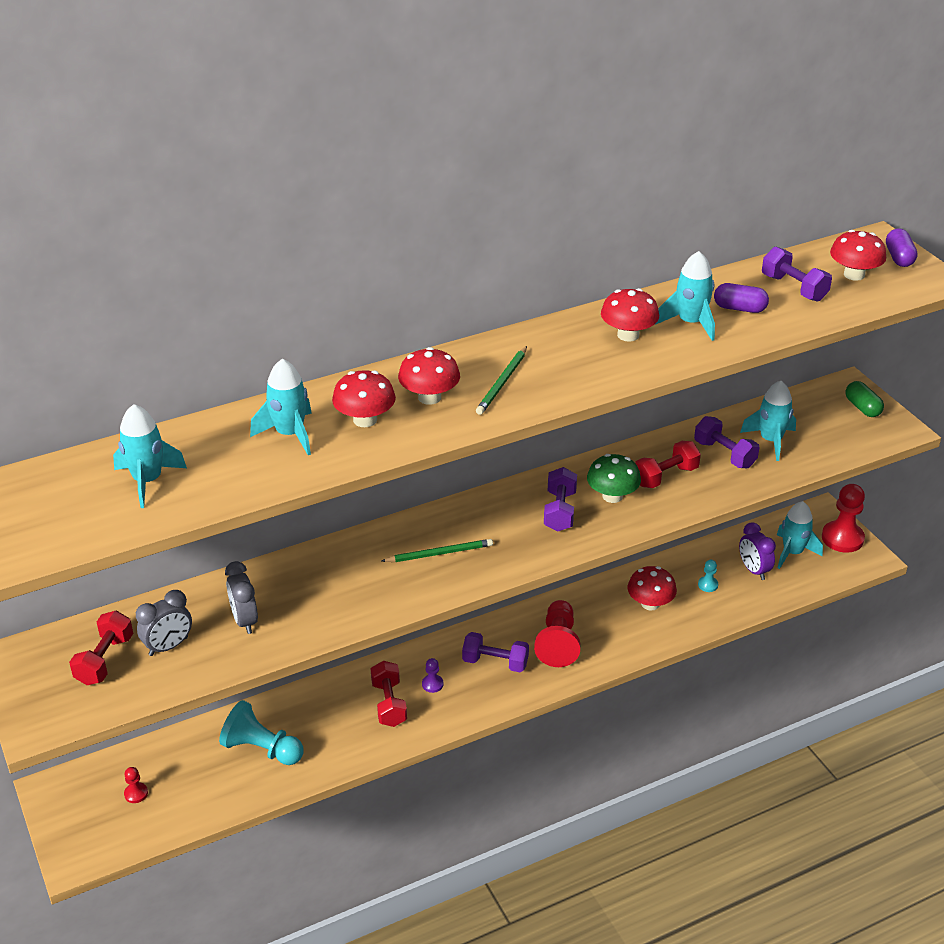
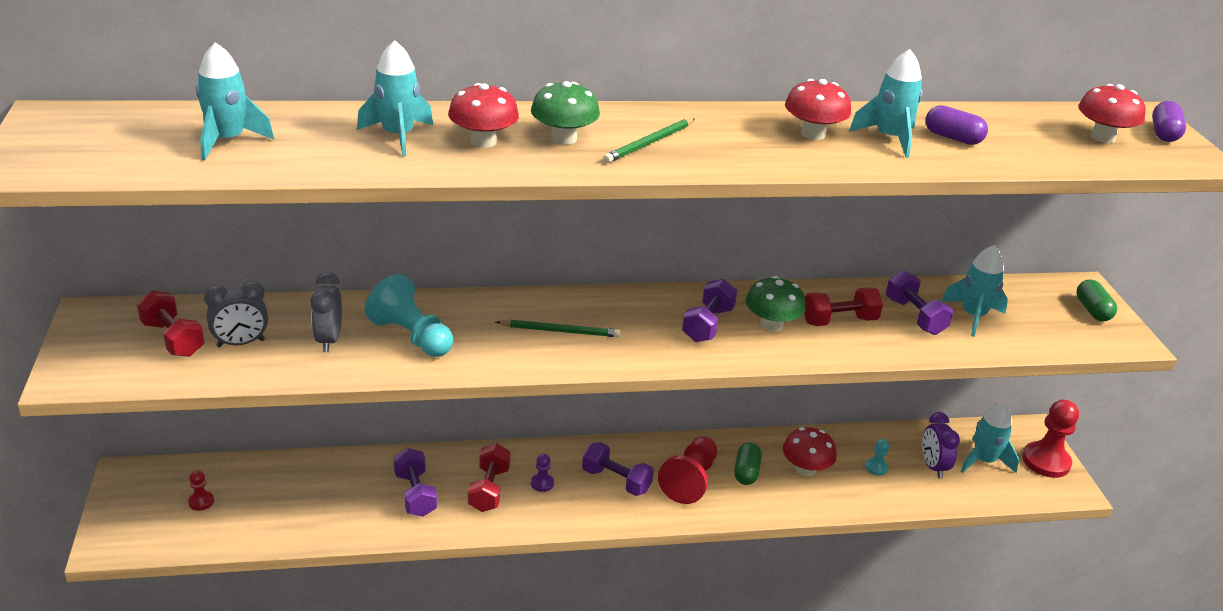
camera: 15 degrees right, 5 degrees down
(105, 660) = (173, 339): red dumbbell -> red dumbbell turned 75 degrees counterclockwise
(262, 749) = (342, 495): turquoise pawn -> turquoise pawn (411, 336)
(429, 397) = (564, 138): red mushroom -> green mushroom
(602, 621) = (746, 472): none -> green capsule
(794, 288) = (1025, 134): purple dumbbell -> purple dumbbell (415, 494)

